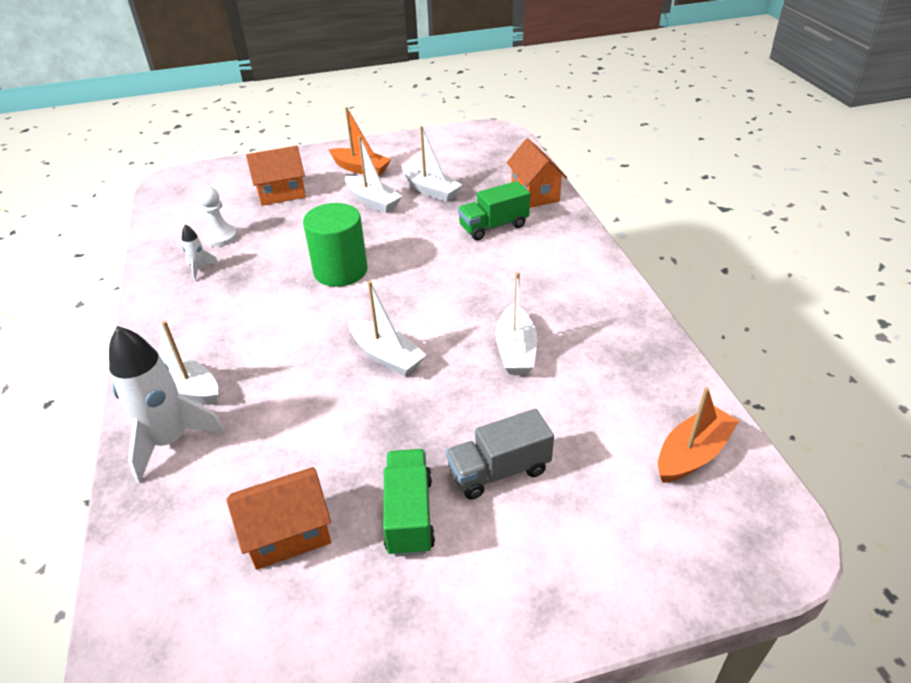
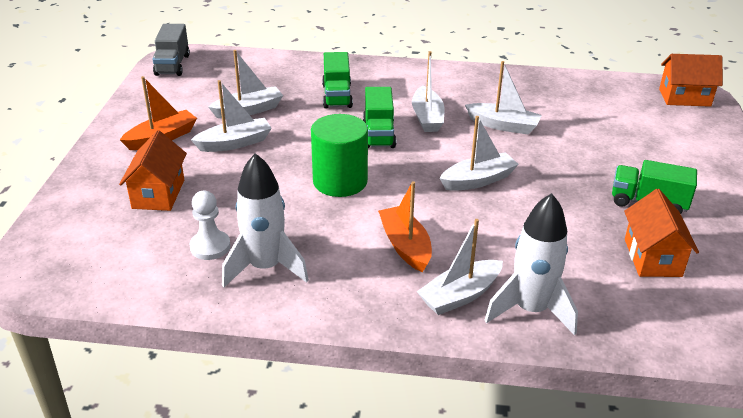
camera: 70 degrees left, 5 degrees down
(200, 270) = (265, 267): white rocket -> white rocket, size x2.18
(437, 270) = (379, 134): none -> green truck
(493, 291) = (427, 117): none -> white boat
(499, 471) = (620, 160): grey truck -> grey truck (172, 65)
(535, 194) = (304, 67): orange house -> orange house (684, 97)
(692, 454) = (627, 95): orange boat -> orange boat (405, 246)

